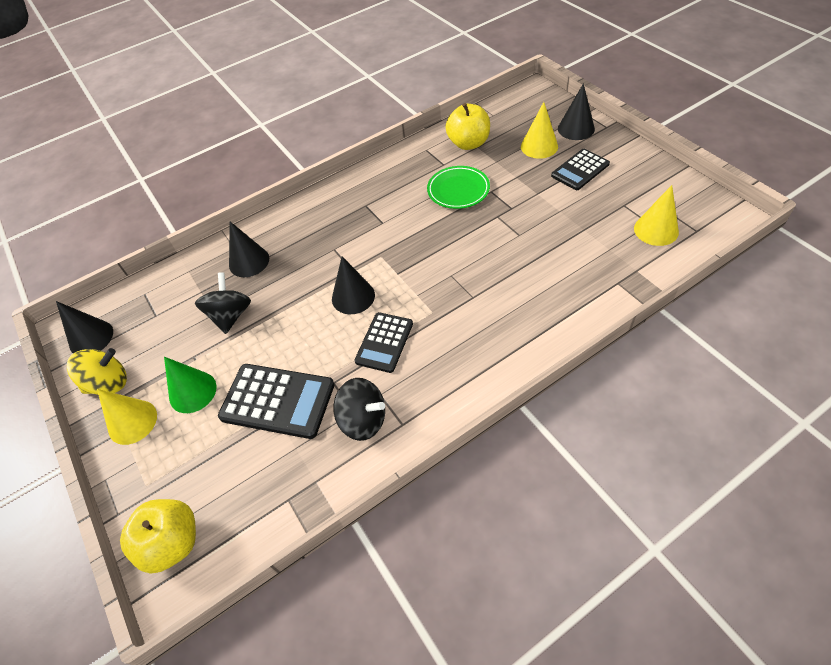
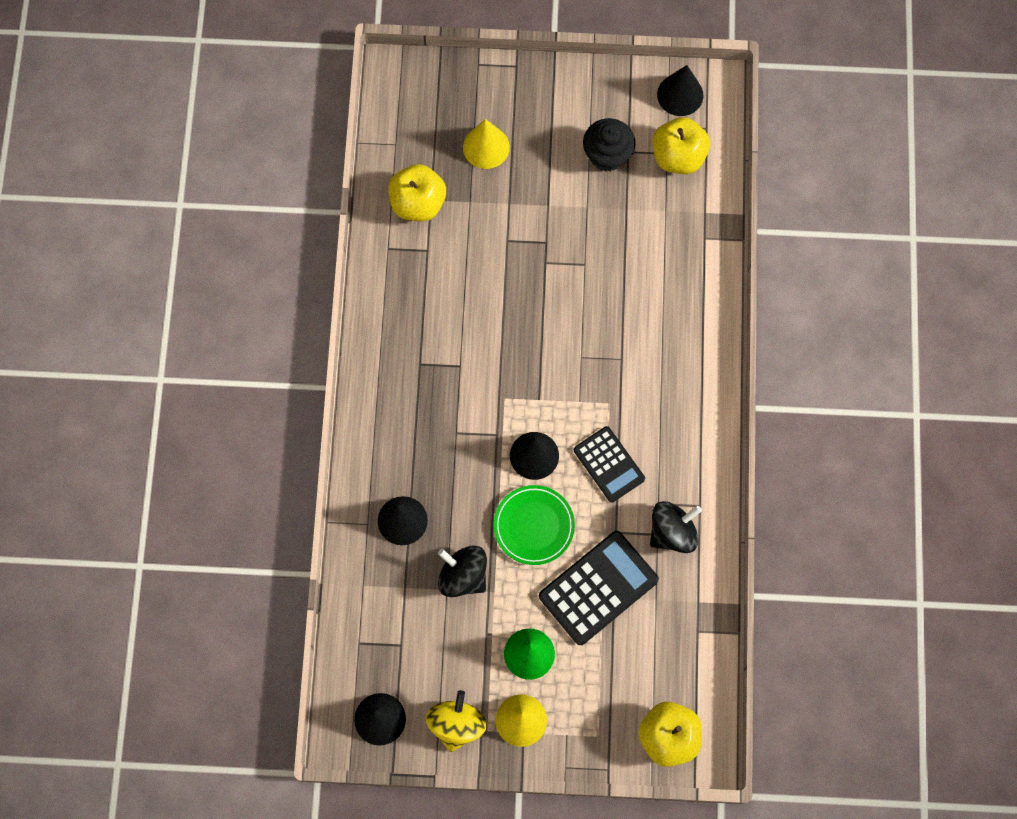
camera: 60 degrees left, 20 degrees up
(458, 190) = (479, 267): green plate -> green plate (534, 526)
(576, 128) = (492, 93): black cone -> black cone (680, 94)
(580, 170) = (552, 144): black calculator -> none
(607, 197) = (607, 155): none -> black cupcake
(656, 230) = (678, 156): yellow cone -> yellow apple

